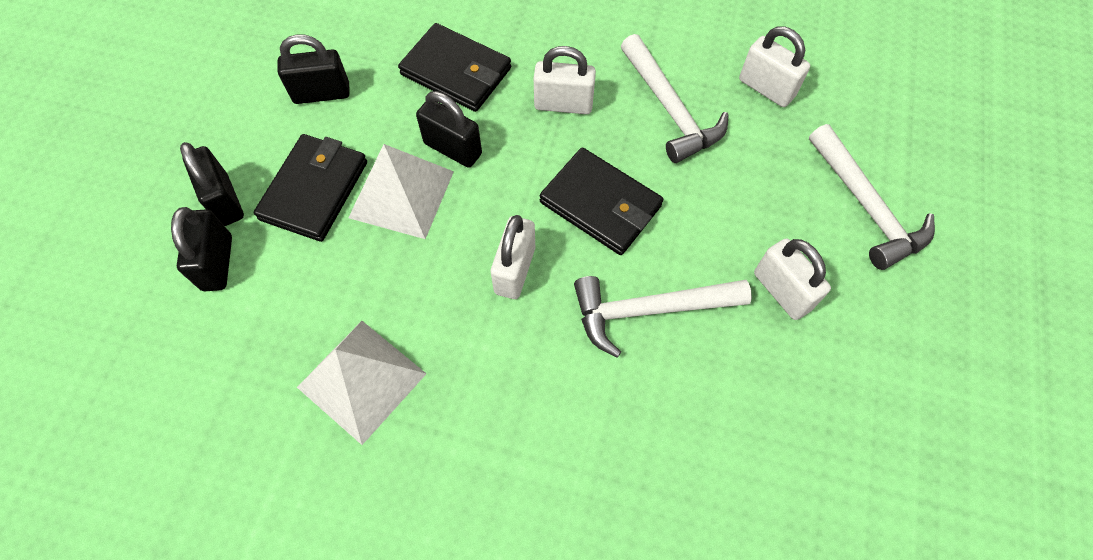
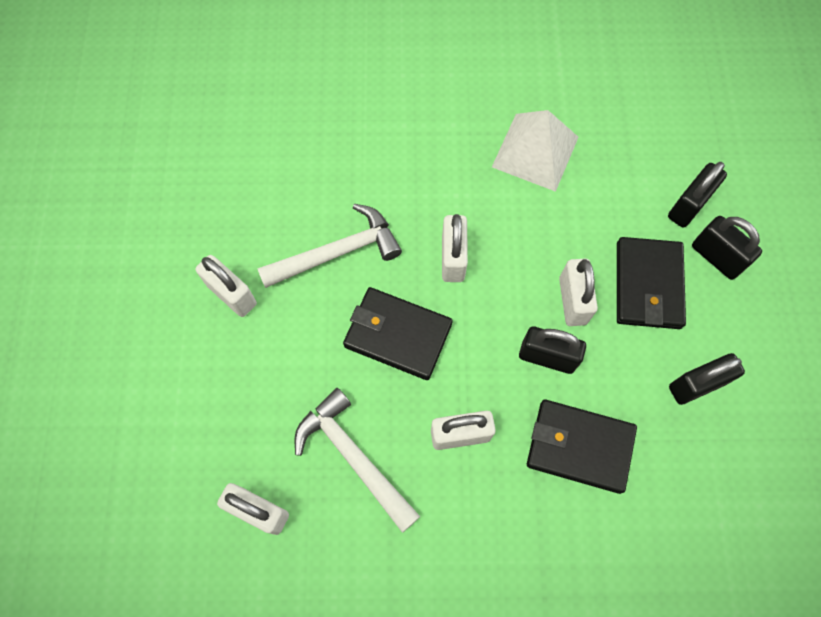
camera: 165 degrees right, 5 degrees up
(217, 263) = (688, 206): black padlock -> black padlock turned 60 degrees clockwise
(402, 194) = (572, 301): white pyramid -> white padlock
(866, 206) = (158, 394): white hammer -> none

